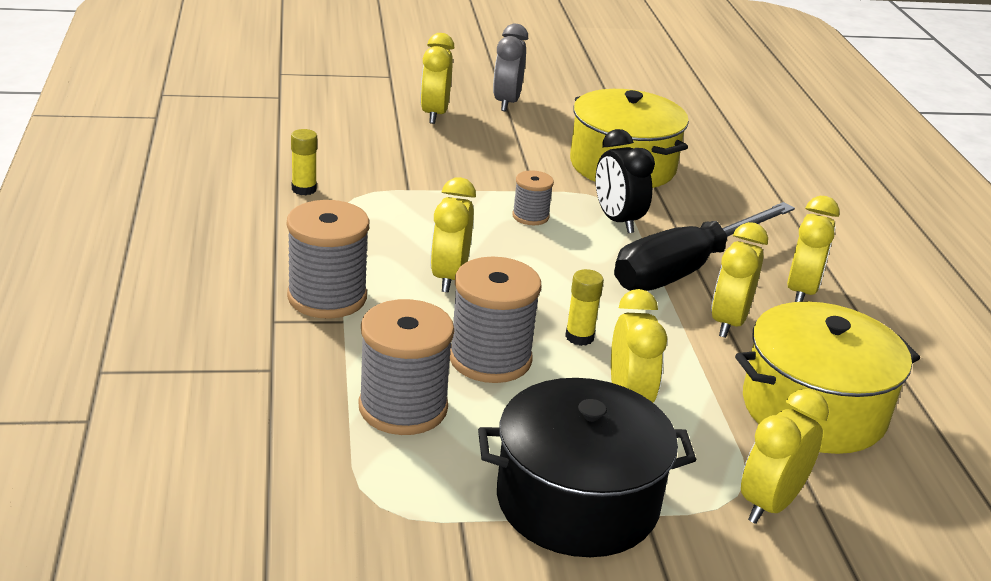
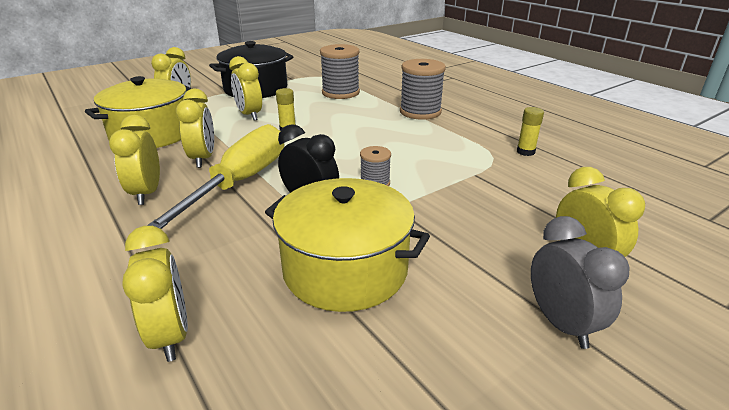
camera: 155 degrees right, 0 degrees up
(449, 277) = (379, 134): yellow clock -> yellow clock (171, 335)
(490, 359) = (323, 112): grey spool -> none
(685, 269) = (240, 182): black screwdriver -> yellow screwdriver

